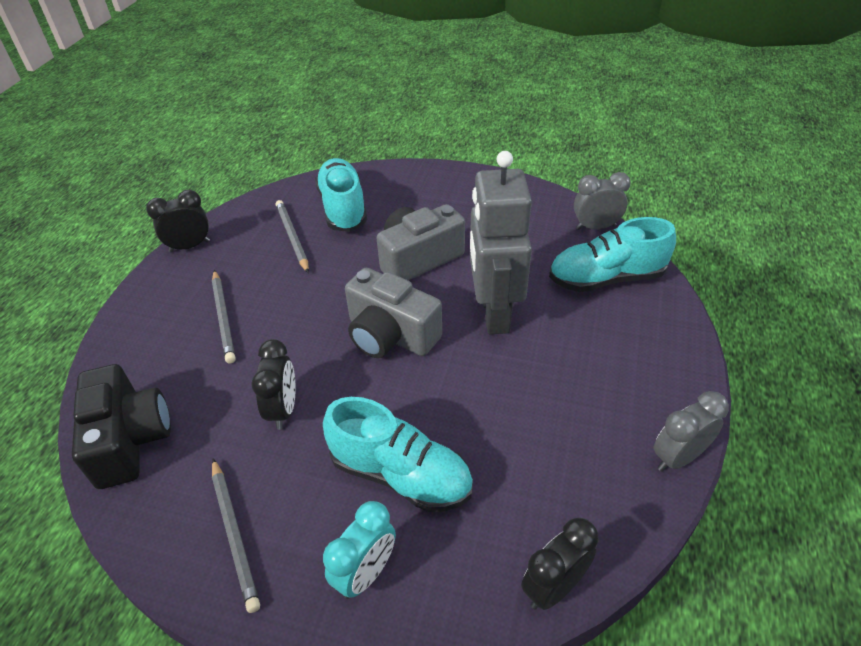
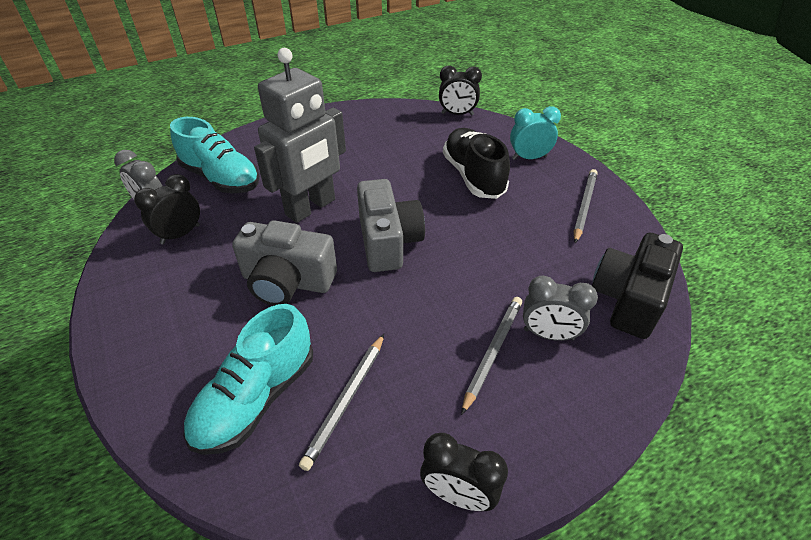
camera: 135 degrees left, 0 degrees up
(283, 409) = (506, 246): black clock -> black clock (180, 234)
(400, 474) = (473, 176): turquoise shoe -> black shoe
(678, 457) = (348, 110): grey clock -> grey clock (548, 334)

